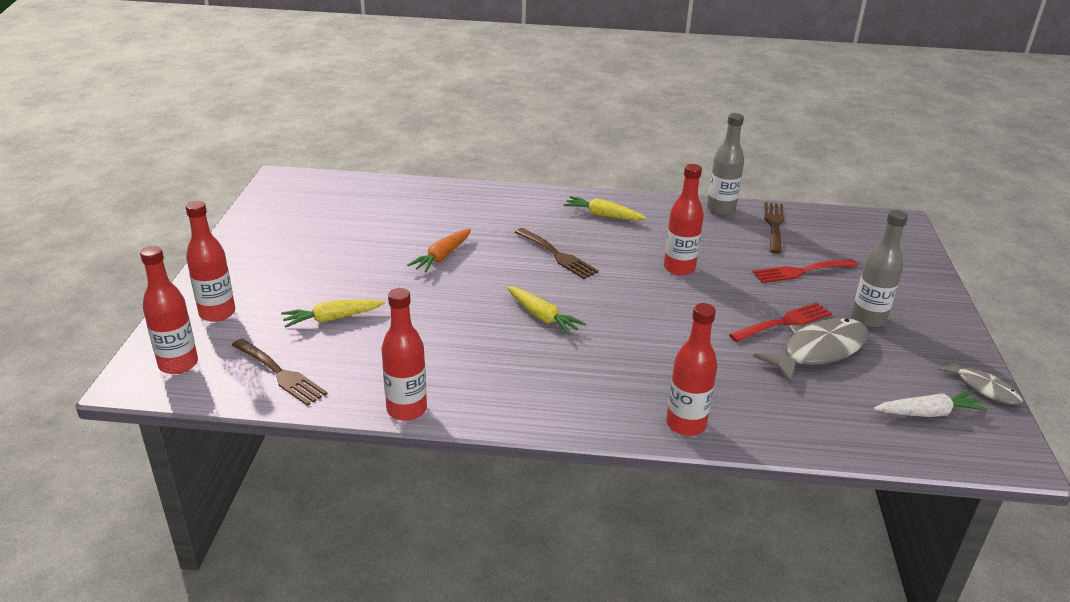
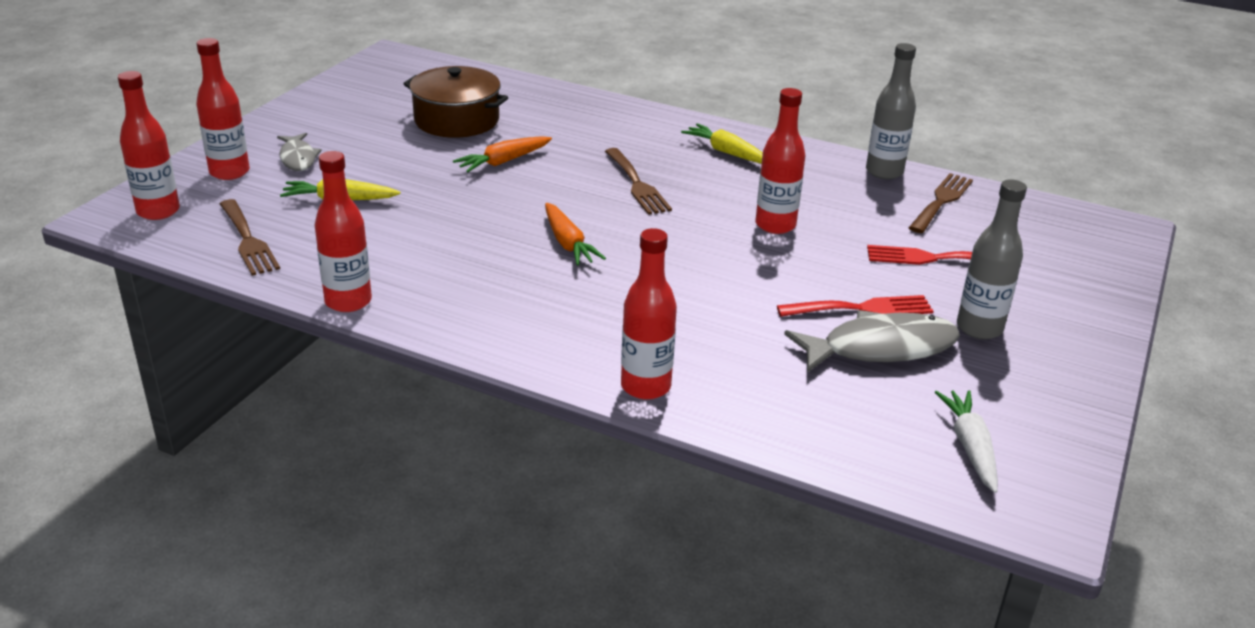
camera: 20 degrees right, 0 degrees up
(378, 227) = (456, 120): none -> brown pot
(542, 317) = (568, 243): yellow carrot -> orange carrot
(928, 413) = (970, 447): white carrot -> white carrot turned 105 degrees counterclockwise
(983, 388) = (1074, 437): grey fish -> grey fish (298, 158)

